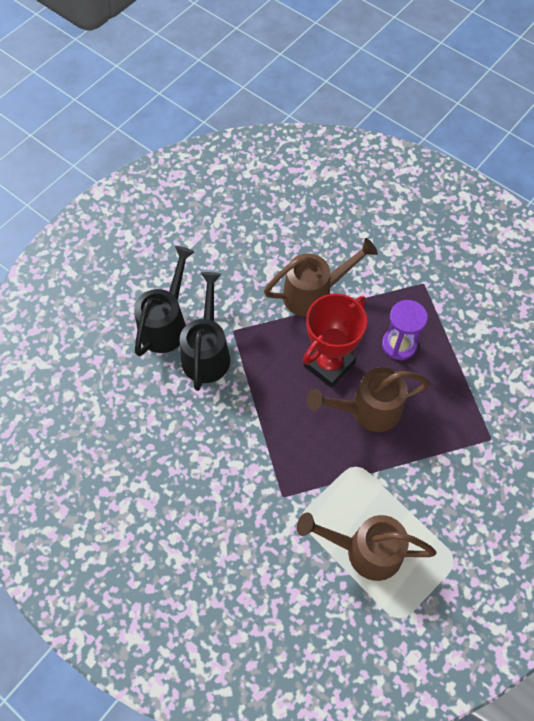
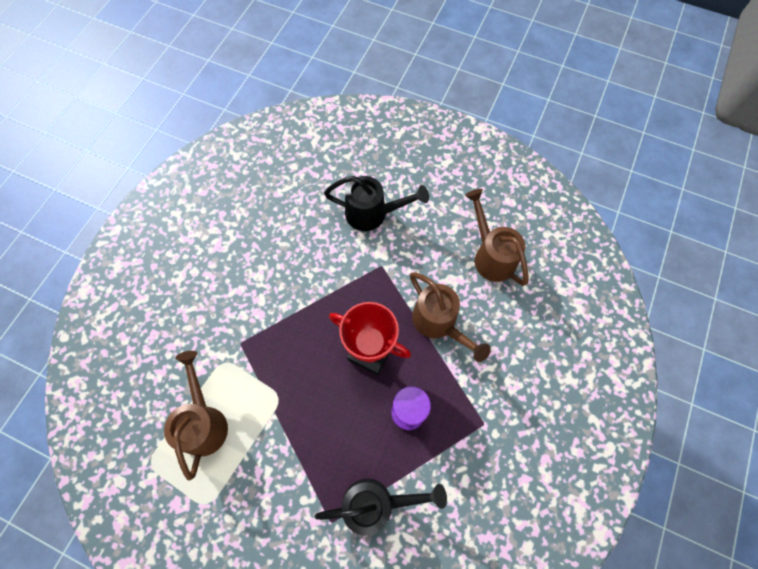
camera: 75 degrees right, 5 degrees up
(207, 353) = (354, 251): black watering can -> black watering can (376, 504)
(368, 410) = (334, 397): brown watering can -> brown watering can (491, 256)

